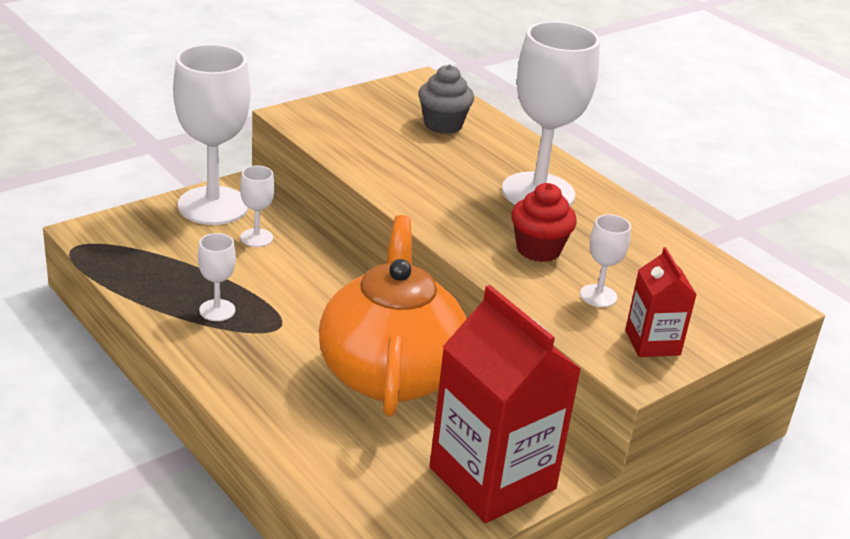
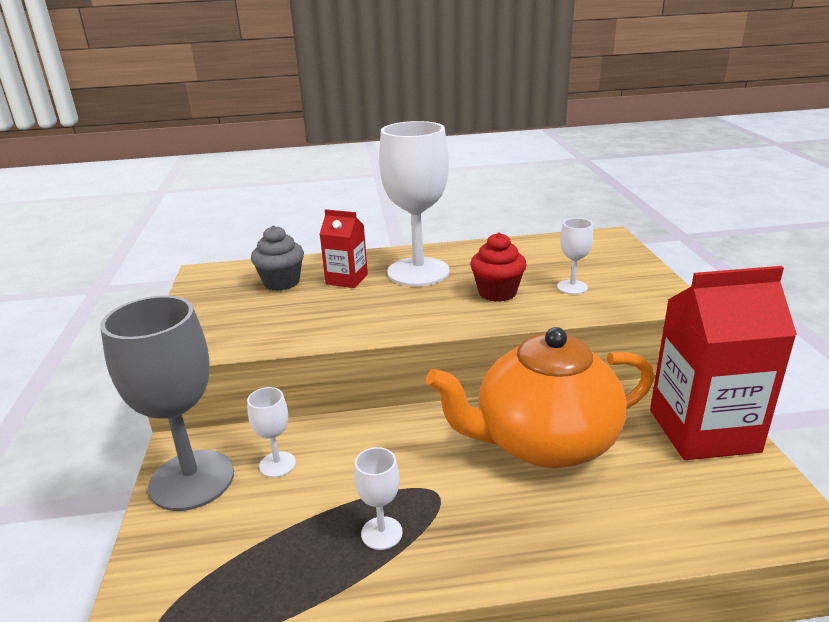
camera: 55 degrees left, 5 degrees down
(213, 206) = (192, 480): white goblet -> grey goblet
(390, 373) = (544, 442): orange teapot -> orange teapot turned 45 degrees counterclockwise
(652, 343) = (639, 284): red carton -> red carton (347, 279)

